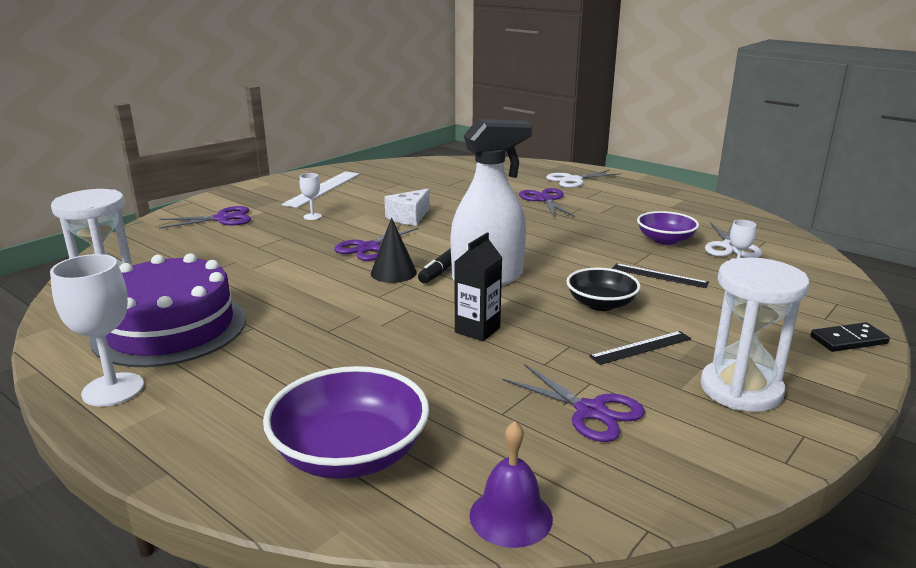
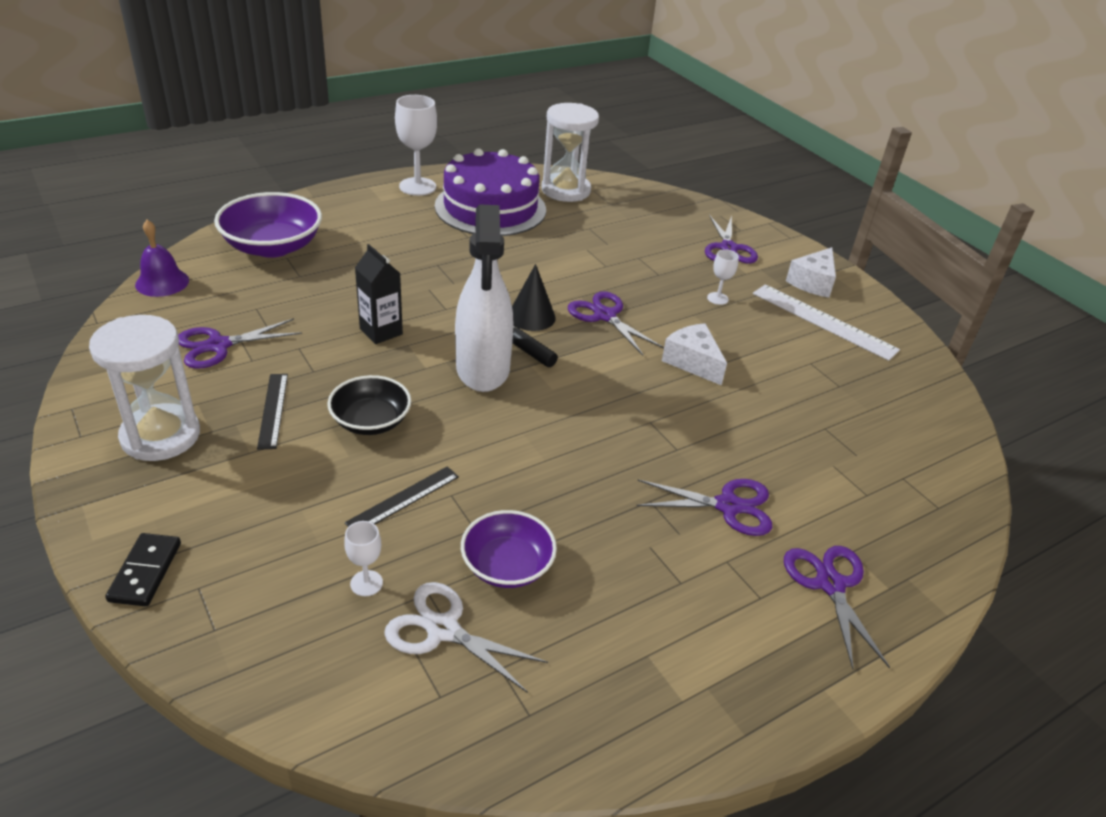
camera: 105 degrees right, 15 degrees up
(267, 193) = (812, 282): none -> white cheese
(573, 180) = (830, 584): white scissors -> purple scissors

